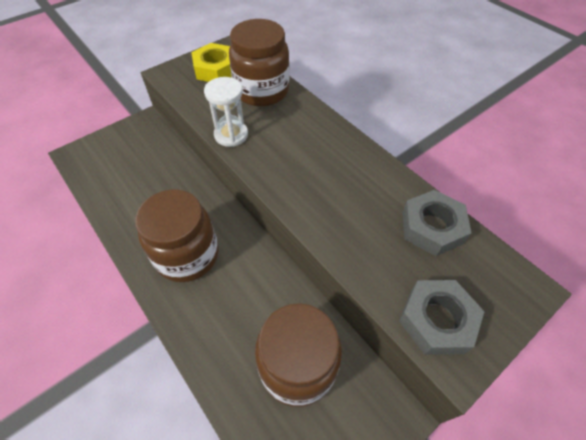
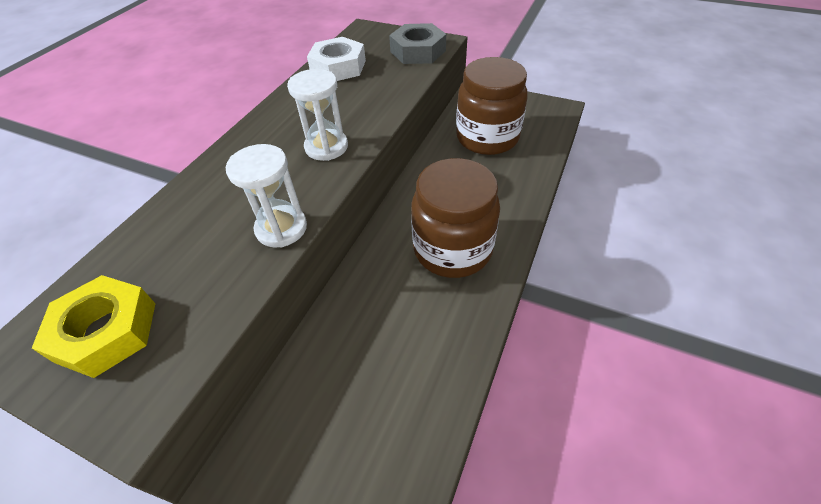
camera: 115 degrees left, 5 degrees down
(262, 91) = (167, 239): brown jar -> none
(298, 178) = (326, 147): none -> white hourglass
(432, 227) = (338, 67): grey nut -> white nut

